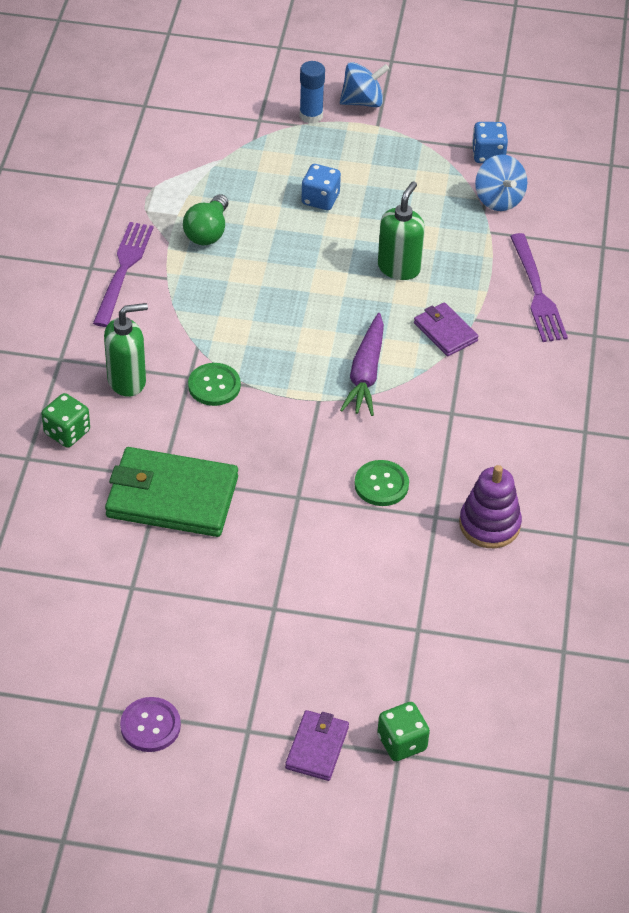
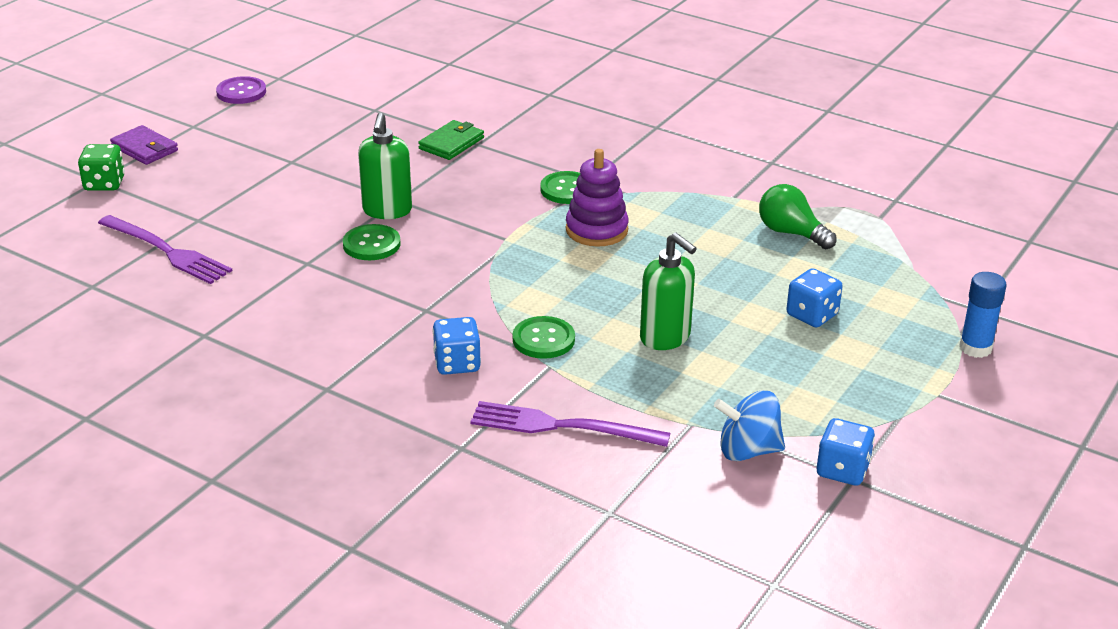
camera: 115 degrees right, 15 degrees down
(67, 432) = (564, 114): green dice -> none
(123, 270) = (758, 177): purple fork -> purple fork (167, 251)
(127, 381) = (606, 151): green soap dispenser -> green soap dispenser (387, 211)
(172, 497) = (451, 143): green wallet -> green wallet, size x0.52
(362, 101) = (993, 396): blue spinning top -> none
(366, 373) = (520, 273): purple carrot -> none
(445, 332) = (543, 339): purple wallet -> green button
(489, 524) = (268, 289): purple stacking toy -> purple stacking toy (596, 230)
(506, 369) = (457, 363): none -> blue dice

